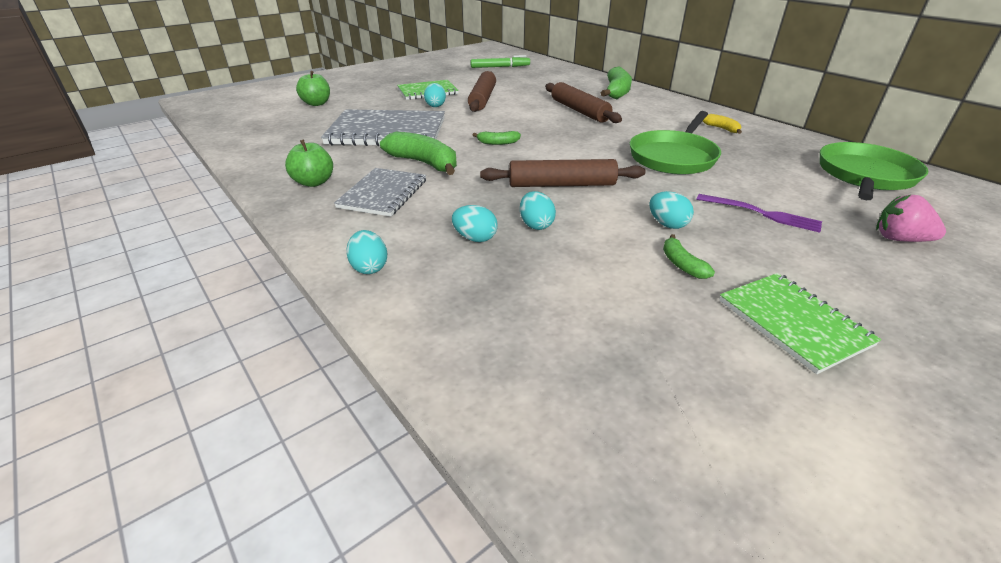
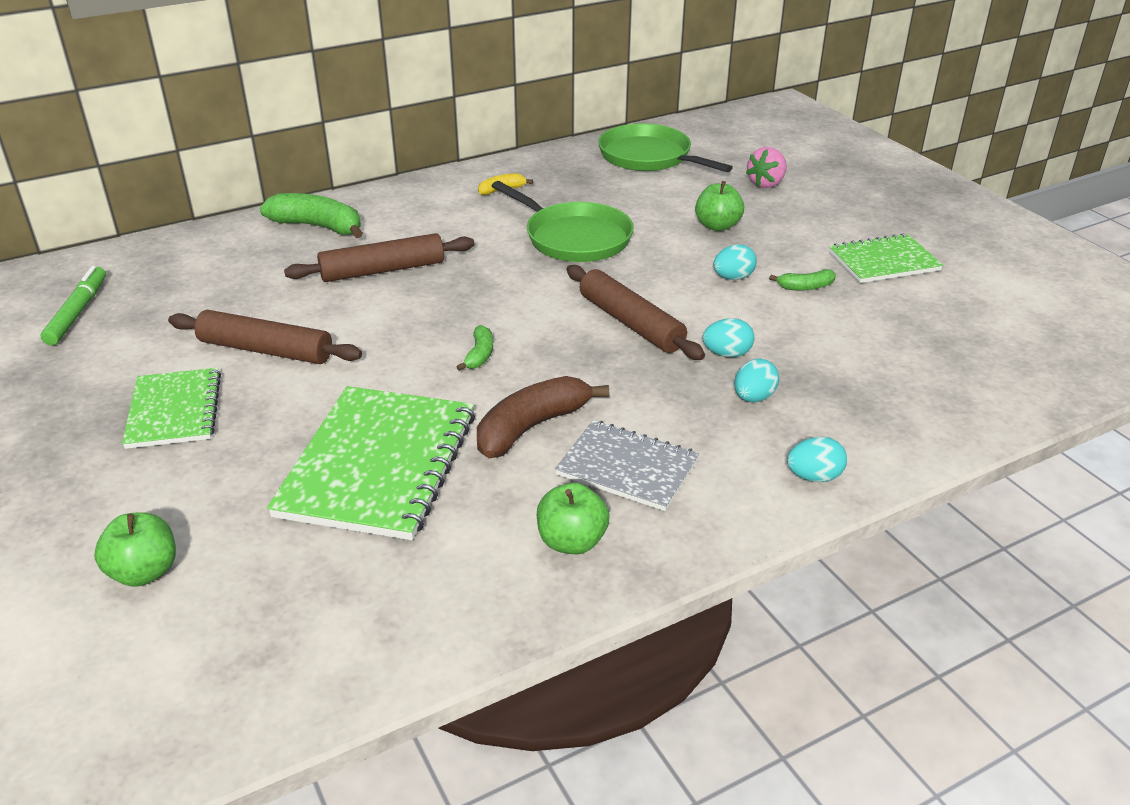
camera: 80 degrees left, 0 degrees up
(387, 131) = (378, 464): grey notebook -> green notebook
(424, 163) = (532, 427): green banana -> brown banana
(435, 105) = (269, 404): turquoise egg -> none
(561, 184) = (631, 323): brown rolling pin -> brown rolling pin turned 45 degrees counterclockwise
(762, 214) = (717, 226): purple fork -> green apple

